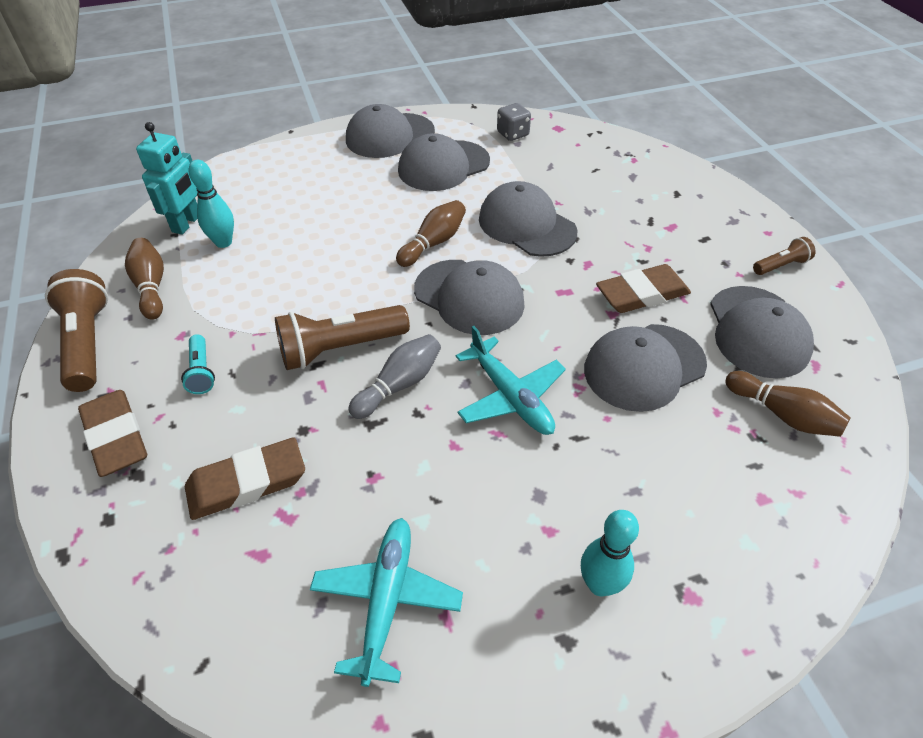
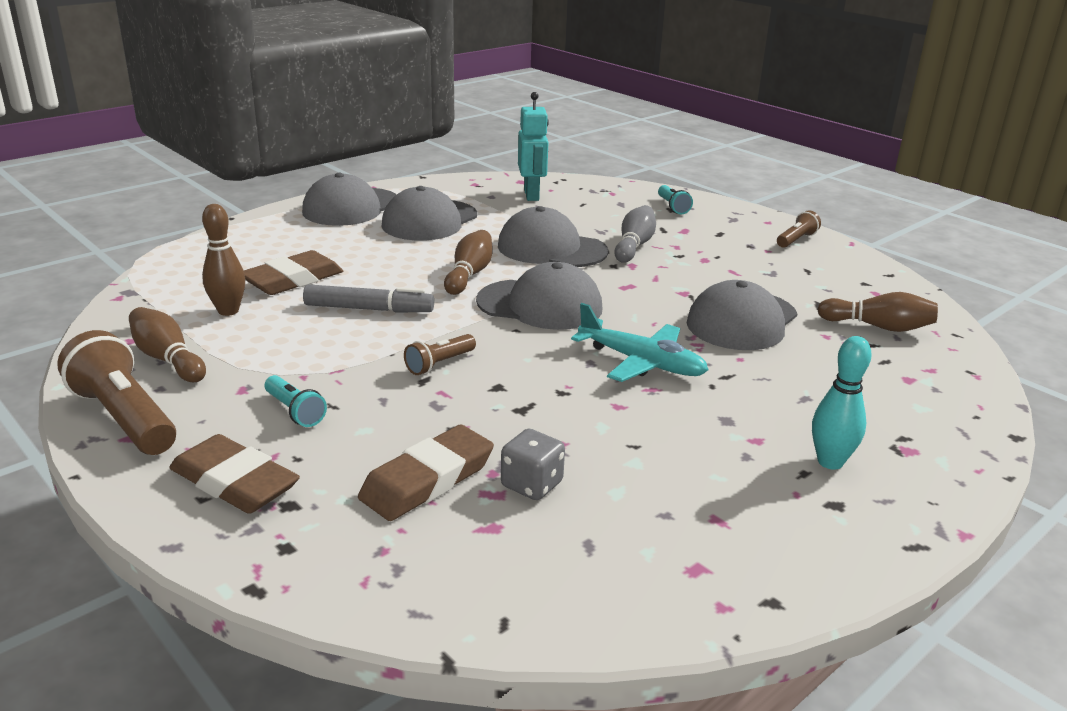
camera: 25 degrees left, 20 degrees down
(187, 223) = (167, 304): turquoise robot -> turquoise robot (532, 195)
(223, 242) = (228, 311): turquoise bowling pin -> brown bowling pin
(327, 266) = (369, 309): none -> grey marker
(340, 348) = (439, 364): brown flashlight -> brown flashlight, size x0.52
(386, 601) = (651, 524): turquoise plane -> none
(399, 385) = (526, 376): grey bowling pin -> grey bowling pin (634, 246)
(513, 134) = (481, 190): grey dice -> grey dice (532, 484)
(642, 294) = (698, 276): brown eraser -> brown eraser (293, 280)
(681, 191) = (672, 207): none -> turquoise flashlight
(757, 331) = (814, 282): grey cap -> none

